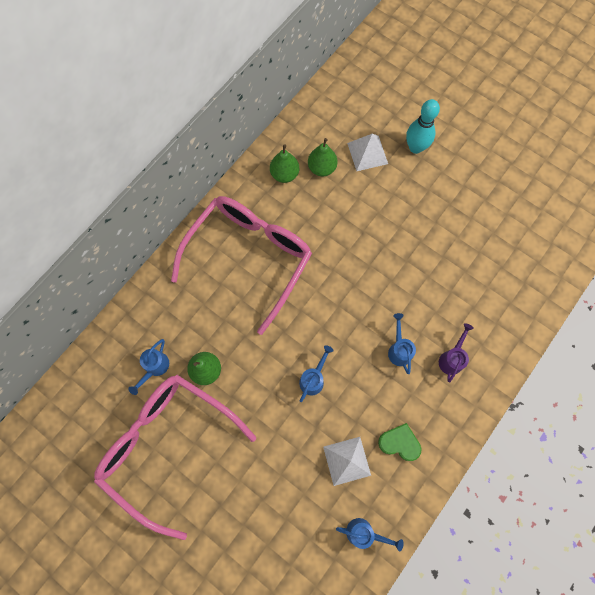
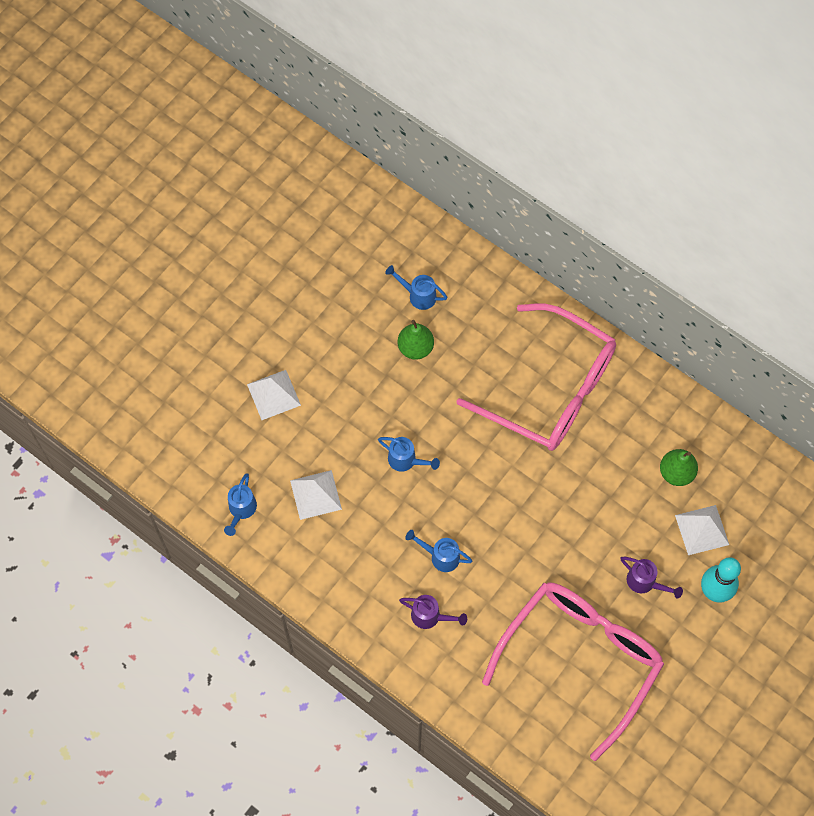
camera: 90 degrees right, 5 degrees down
(167, 446) = (335, 313): pink glasses -> pink glasses (581, 658)
(248, 504) = (274, 394): none -> white pyramid
(284, 174) = (665, 428): green pear -> none
(399, 350) = (440, 556): blue watering can -> blue watering can turned 150 degrees counterclockwise
(399, 443) = (334, 552): green heart -> none
(411, 194) = (645, 582): none -> purple watering can

